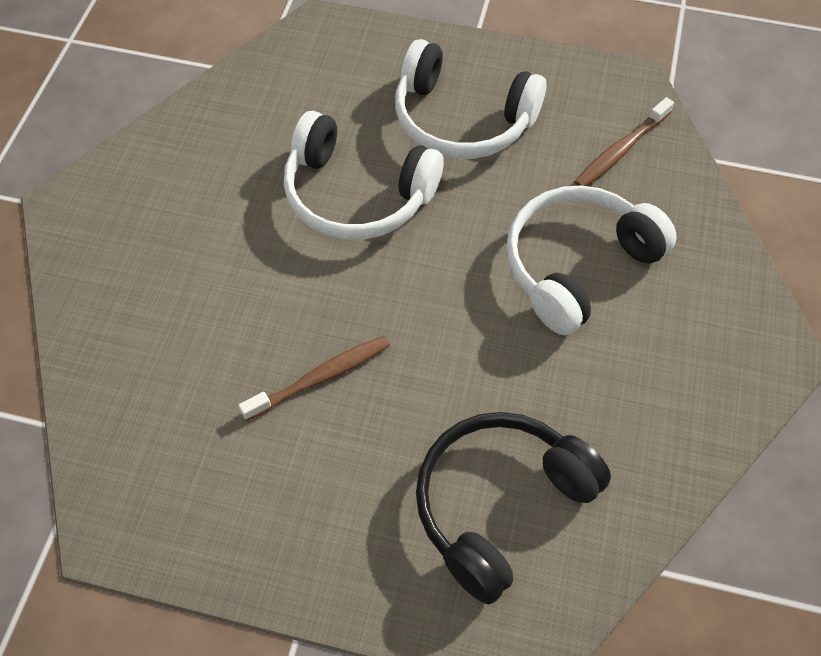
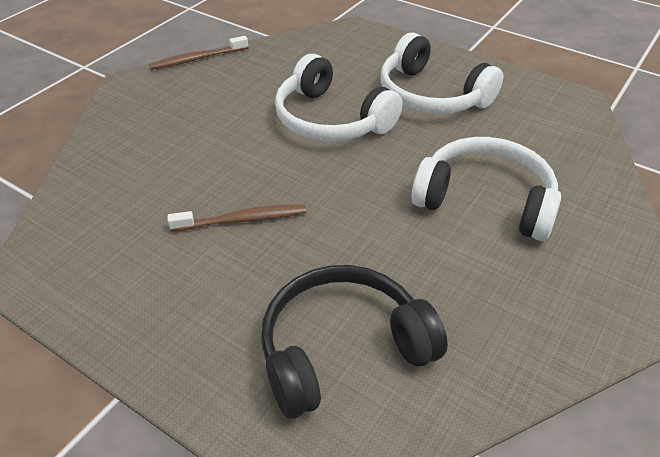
camera: 20 degrees right, 15 degrees down
(577, 265) = (485, 200): white headphones -> white headphones turned 45 degrees clockwise
(620, 150) = (552, 138): brown toothbrush -> brown toothbrush (197, 59)

